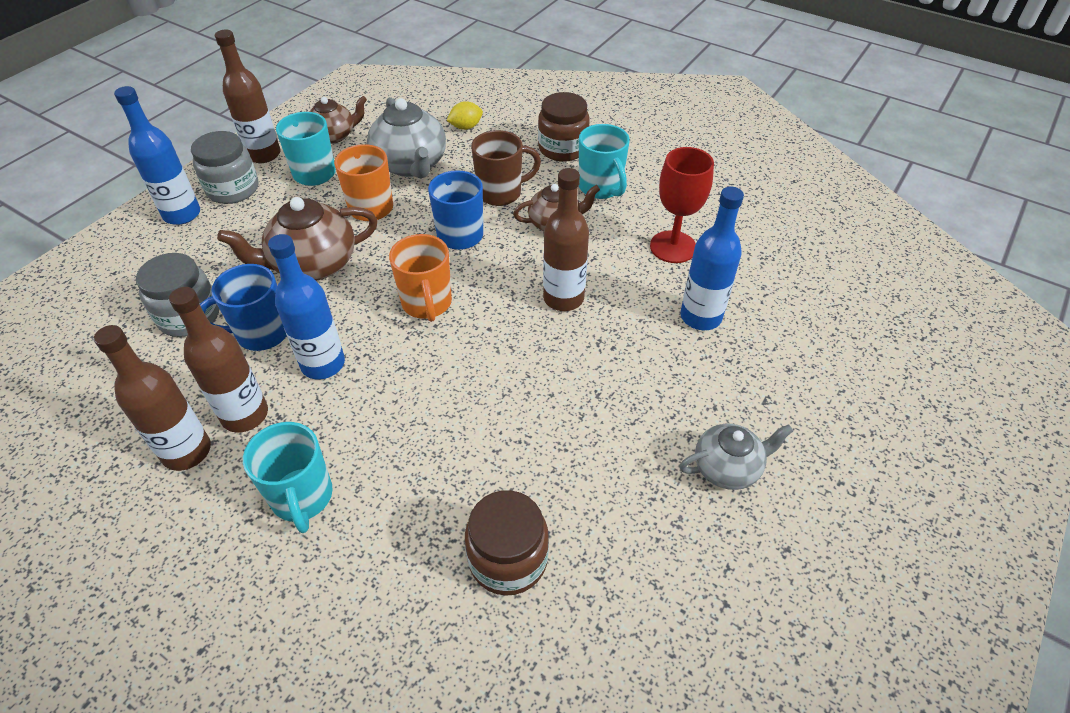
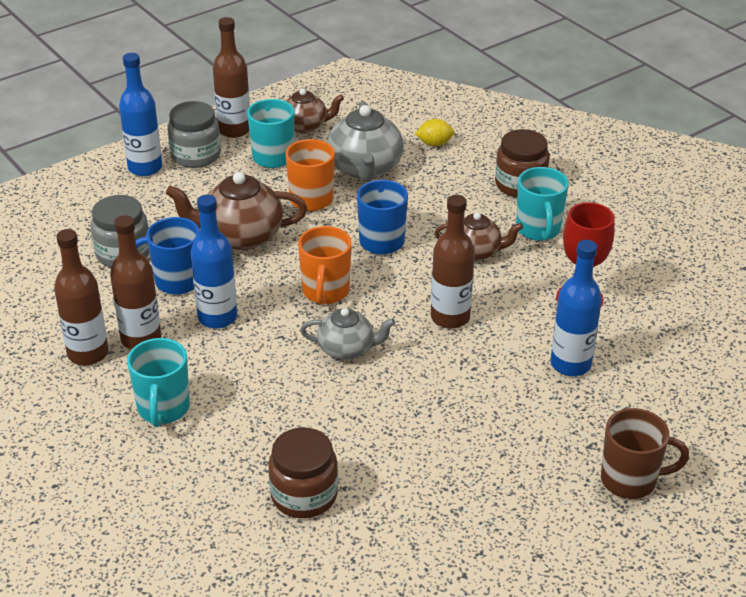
camera: 20 degrees right, 10 degrees down
(501, 193) = (438, 213): brown mug -> brown mug (630, 480)
(727, 468) = (523, 485): grey teapot -> grey teapot (347, 349)

